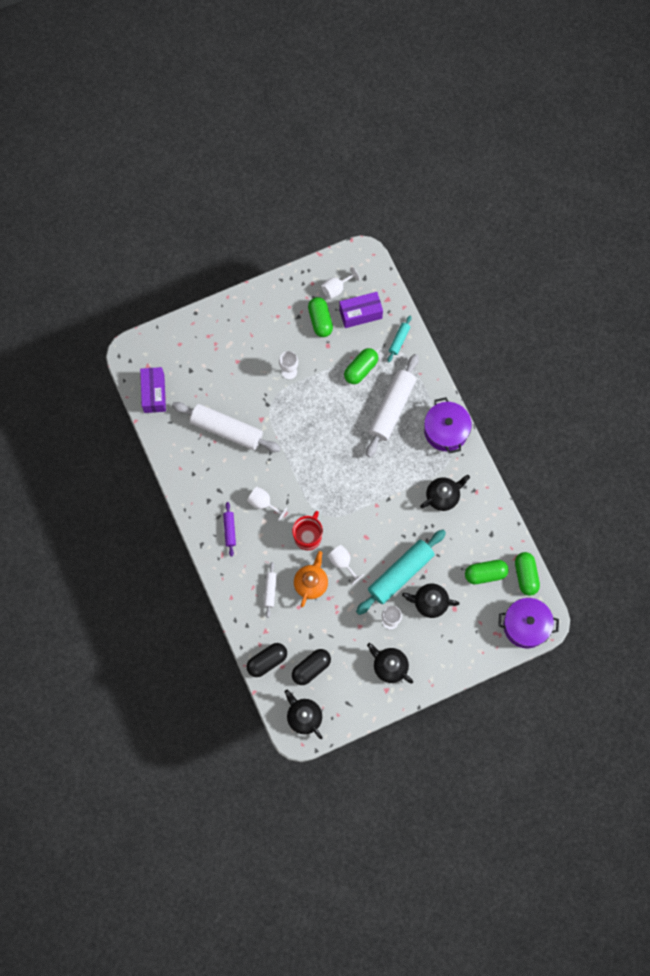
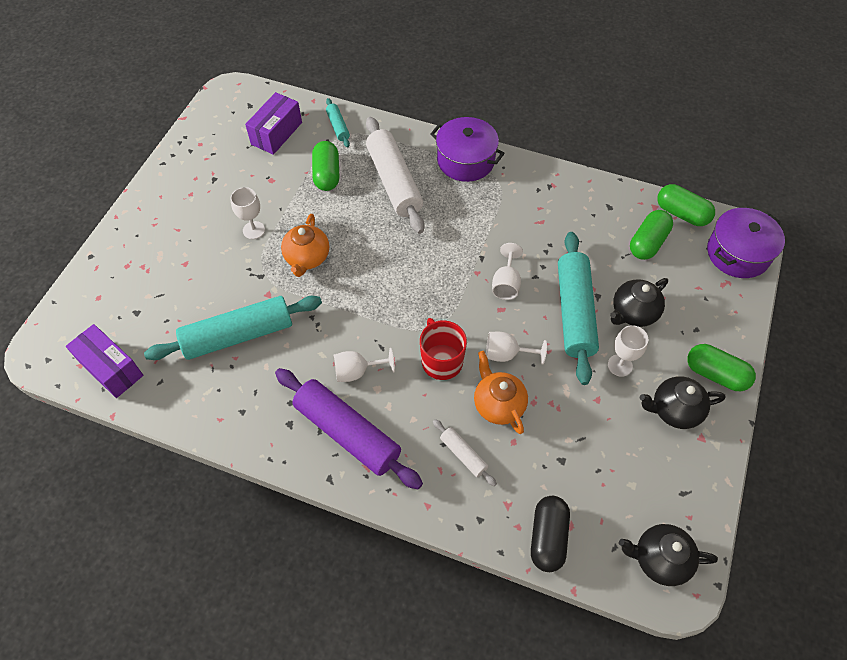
camera: 45 degrees left, 15 degrees down
(226, 430) = (238, 335): white rolling pin -> turquoise rolling pin
(229, 530) = (347, 432): purple rolling pin -> purple rolling pin, size x2.15
(300, 415) = (307, 258): none -> orange teapot
(311, 668) = (602, 495): black capsule -> none
(320, 320) = (241, 166): green capsule -> green capsule (715, 374)
(336, 288) = (230, 131): white goblet -> white goblet (506, 284)
(443, 496) = (529, 213): black teapot -> none

